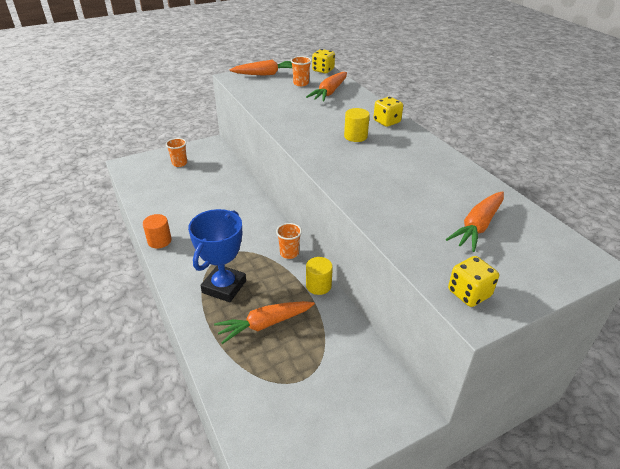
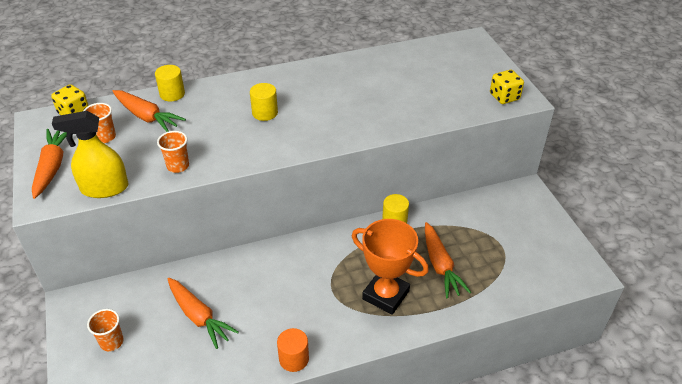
camera: 80 degrees left, 5 degrees up
(224, 287) = (385, 295): blue trophy -> orange trophy
(248, 92) = (104, 188): none -> yellow spray bottle
(289, 253) = (343, 238): orange cup -> orange cup (178, 166)
(361, 97) = (172, 94): none -> yellow cylinder
(387, 122) = (241, 87): yellow dice -> none
(477, 227) = (430, 75): orange carrot -> orange carrot (199, 317)

